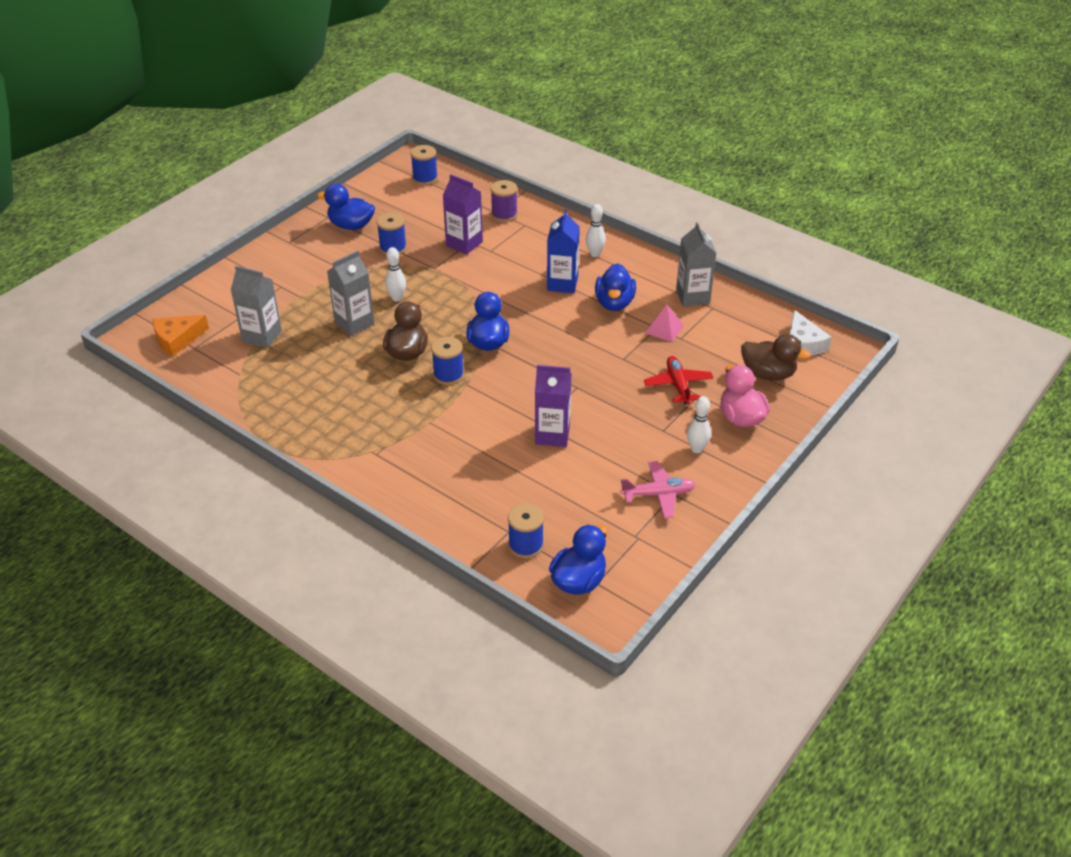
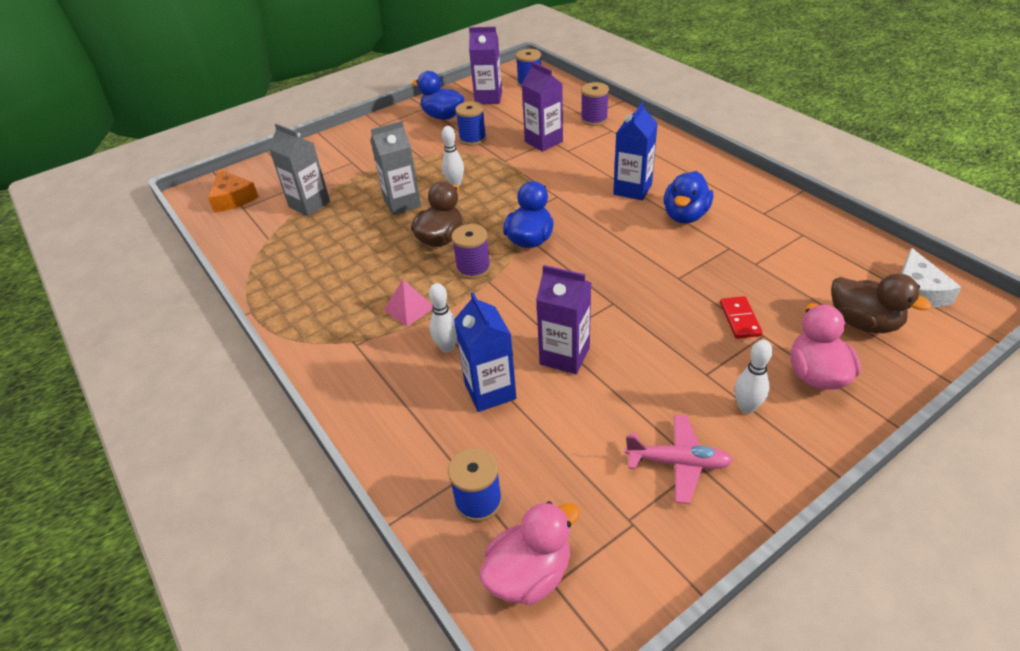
camera: 20 degrees right, 0 degrees up
(177, 339) = (233, 198): orange cheese -> orange cheese turned 105 degrees counterclockwise
(389, 200) = (488, 98): none -> purple carton
(448, 375) = (473, 268): blue spool -> purple spool
(504, 470) = (490, 391): none -> blue carton
(578, 580) = (529, 574): blue duck -> pink duck
(595, 254) = (677, 164): white bowling pin -> white bowling pin (447, 347)
(664, 329) = (737, 250): pink pyramid -> pink pyramid (409, 308)
(678, 385) = (739, 319): red plane -> red domino
(692, 296) = (780, 219): grey carton -> none

